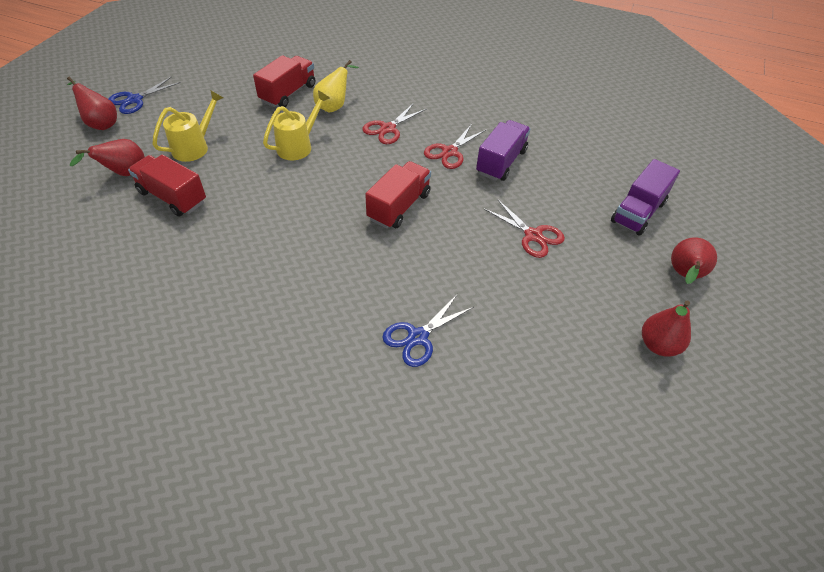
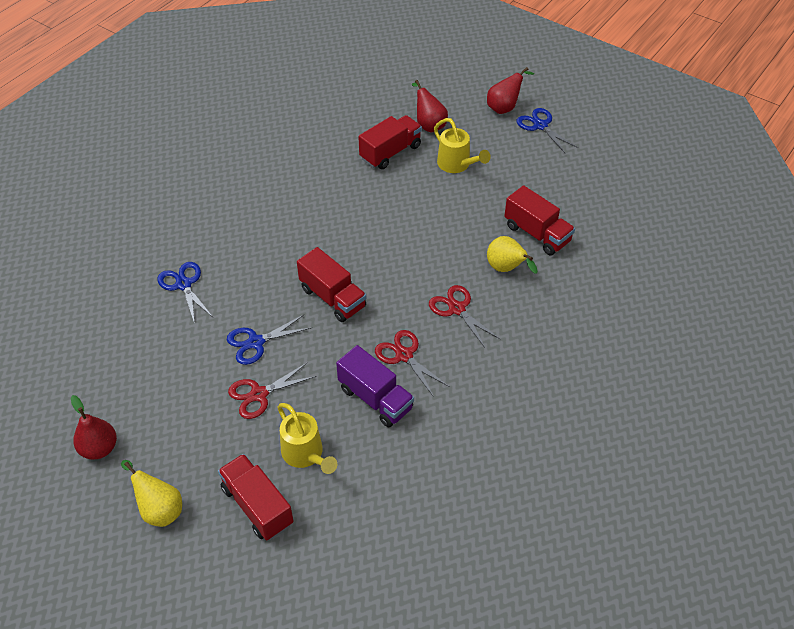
camera: 105 degrees right, 0 degrees up
(298, 146) = (442, 235): yellow watering can -> yellow watering can (305, 454)
(475, 252) = (256, 342): none -> blue scissors
(638, 212) = (257, 506): purple truck -> red truck
(684, 275) = (159, 509): red pear -> yellow pear

